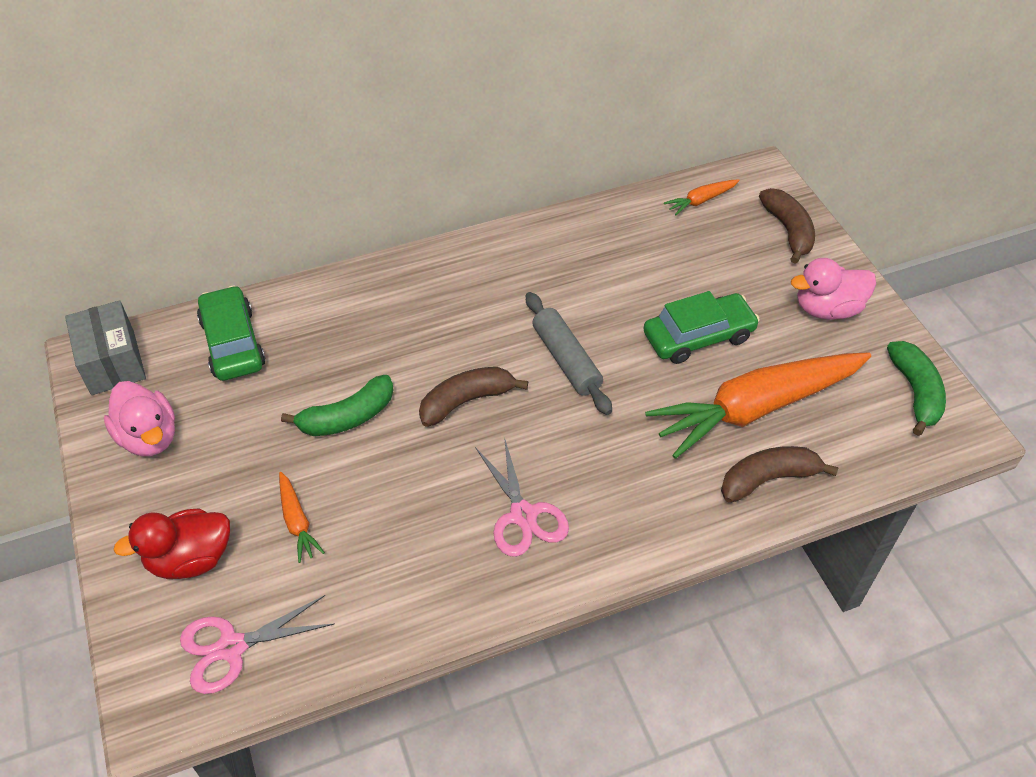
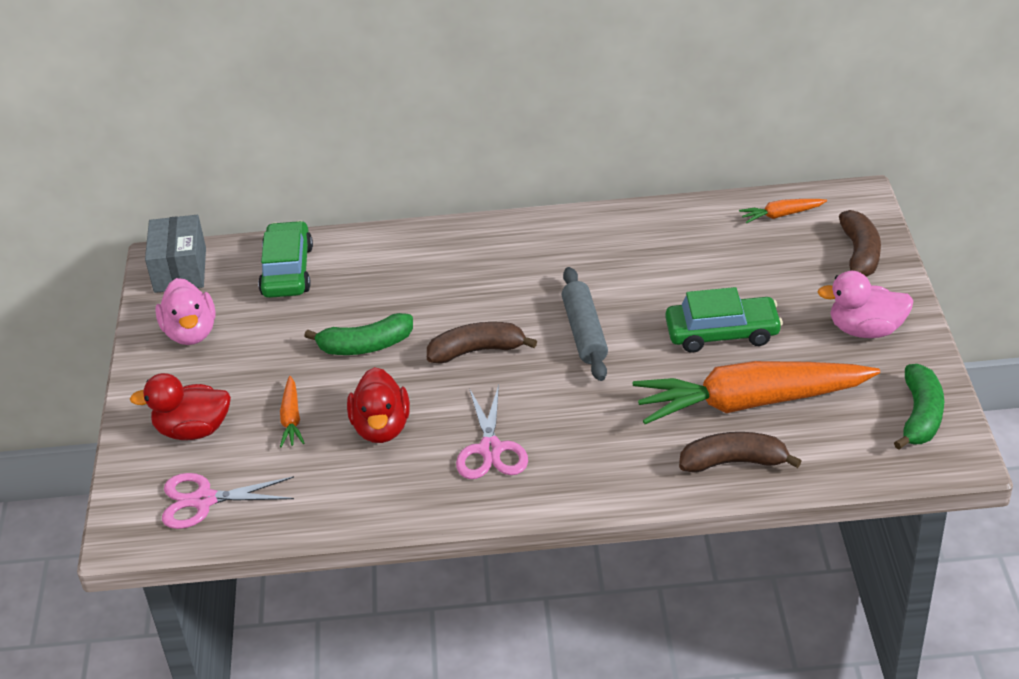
camera: 20 degrees right, 10 degrees down
(399, 513) = (381, 427): none -> red duck

